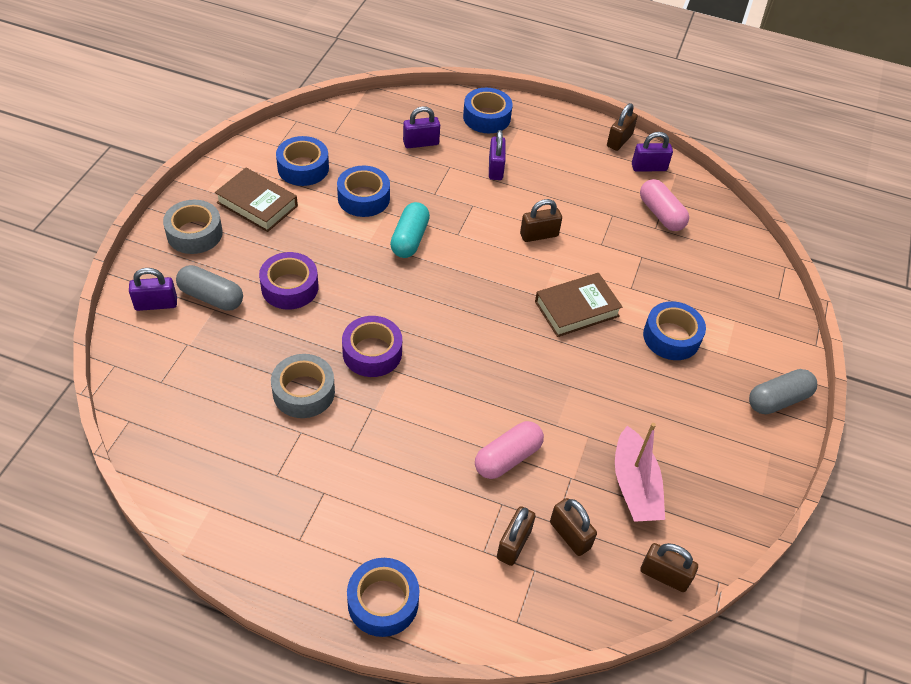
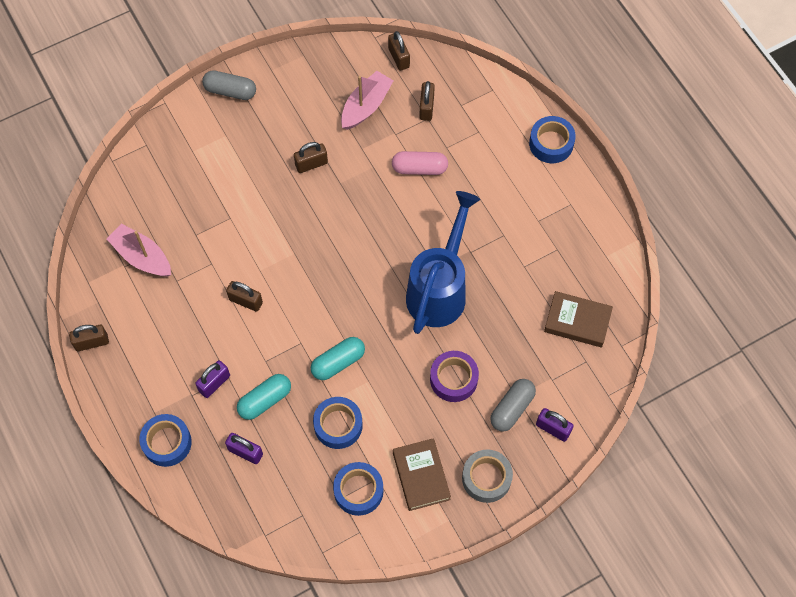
camera: 135 degrees left, 15 degrees up
(211, 297) = (512, 408): grey capsule -> grey capsule turned 60 degrees clockwise
(304, 392) = (503, 291): grey tape -> none
(372, 353) = (439, 289): purple tape -> blue watering can
(442, 180) = (265, 400): none -> turquoise capsule
(514, 544) = (460, 124): brown padlock -> brown padlock (311, 164)
(577, 309) = (282, 228): brown book -> brown book (577, 321)
(649, 167) = (101, 301): purple padlock -> none
(661, 214) = (142, 257): pink capsule -> pink boat
(671, 337) = (245, 169): blue tape -> none

